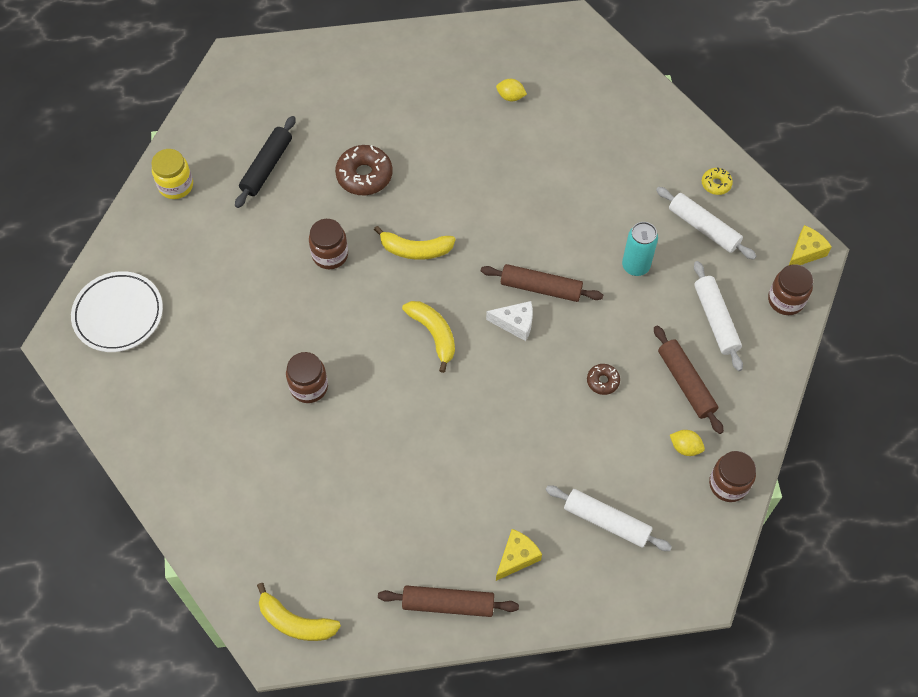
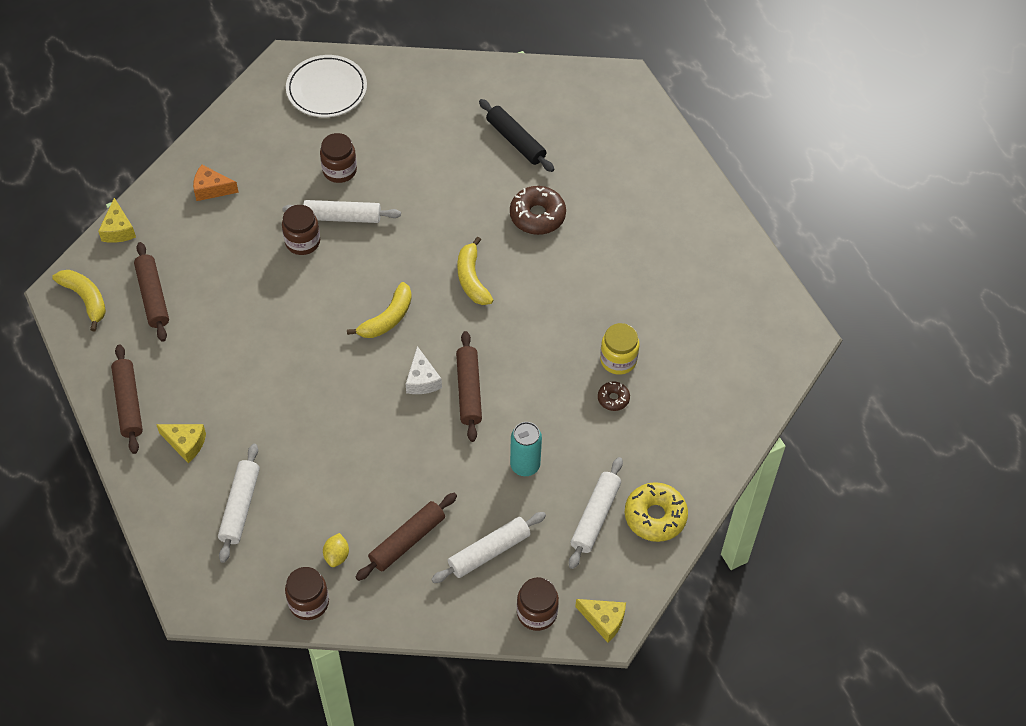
camera: 70 degrees right, 5 degrees down
(176, 185) = (468, 84): yellow jar -> yellow jar (618, 360)
(201, 459) = (211, 189): none -> orange cheese
(214, 568) = (118, 230): none -> yellow cheese
(267, 166) = (516, 141): black rolling pin -> black rolling pin turned 45 degrees clockwise
(293, 342) = (342, 217): none -> white rolling pin
(295, 622) = (85, 299): yellow banana -> yellow banana turned 135 degrees clockwise
(320, 550) = (153, 296): none -> brown rolling pin
(330, 255) = (441, 216): brown jar -> brown jar (339, 170)
(510, 97) = (682, 307): yellow lemon -> none
(602, 381) = (385, 468): brown donut -> brown donut (613, 399)
(716, 184) = (655, 516): yellow donut -> yellow donut, size x1.87

